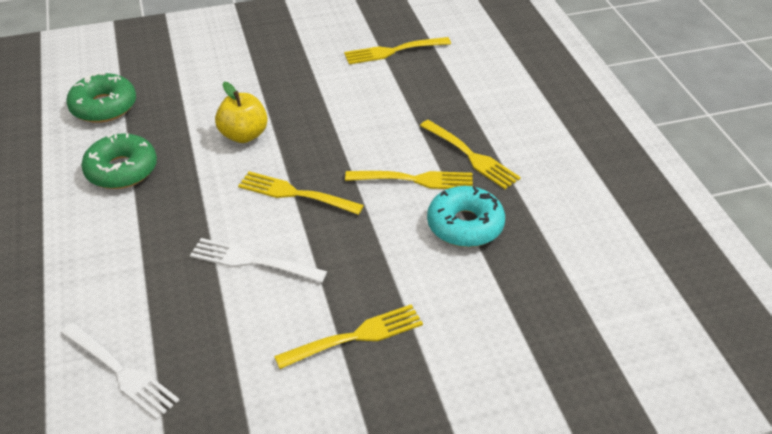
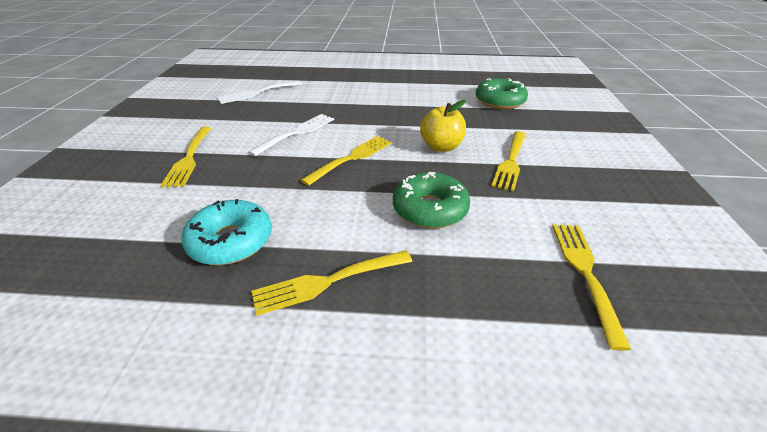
camera: 110 degrees right, 5 degrees down
(121, 170) = (423, 102): green donut -> green donut (430, 209)
(415, 180) = (320, 225): yellow fork -> yellow fork (511, 162)

